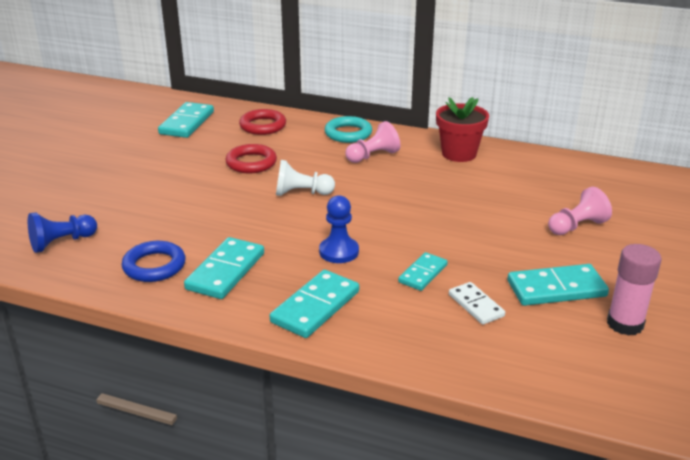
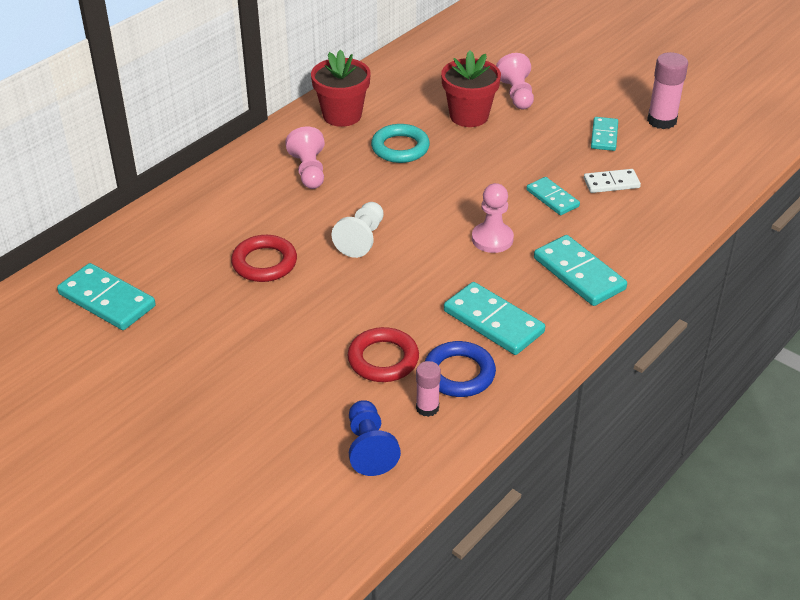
camera: 70 degrees left, 10 degrees up
(110, 259) = (427, 408): none -> pink glue stick
(263, 126) = (169, 235): red ring -> red ring (383, 359)
(339, 251) = (492, 239): blue pawn -> pink pawn
(348, 133) = (240, 175): turquoise ring -> turquoise ring (400, 148)
(515, 208) = (469, 116): none -> red flower pot
(556, 288) = (604, 136): turquoise domino -> turquoise domino, size x0.62

